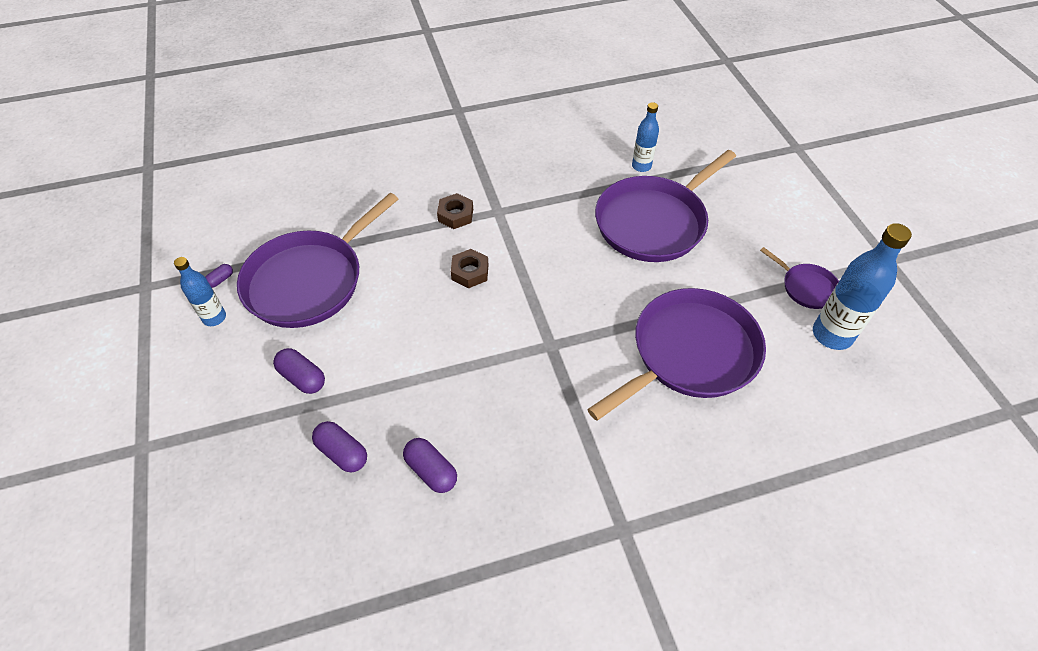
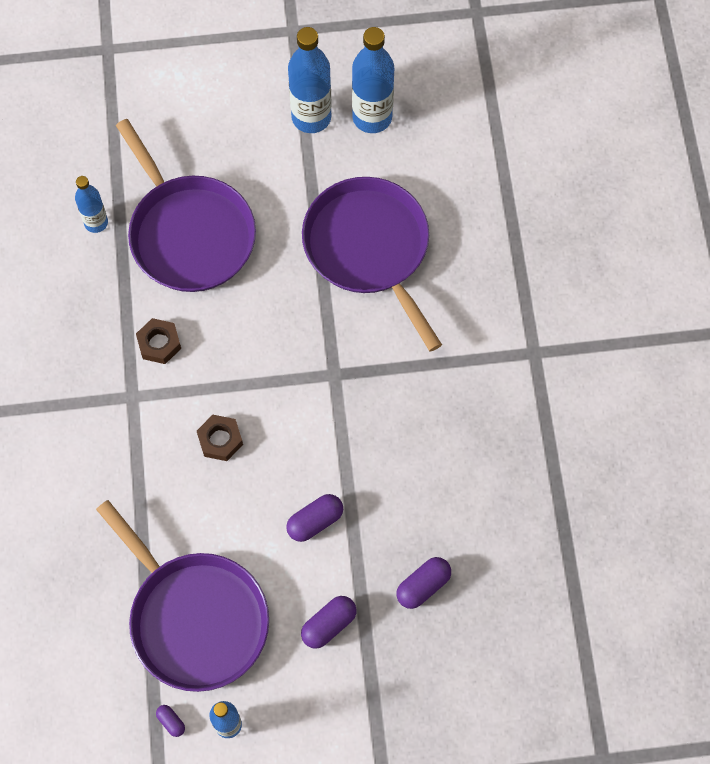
camera: 80 degrees left, 15 degrees up
(431, 471) = (455, 505): purple capsule -> purple capsule (315, 521)
(455, 215) = (127, 445): brown nut -> brown nut (159, 343)
(806, 287) = (311, 117): purple pan -> blue bottle

